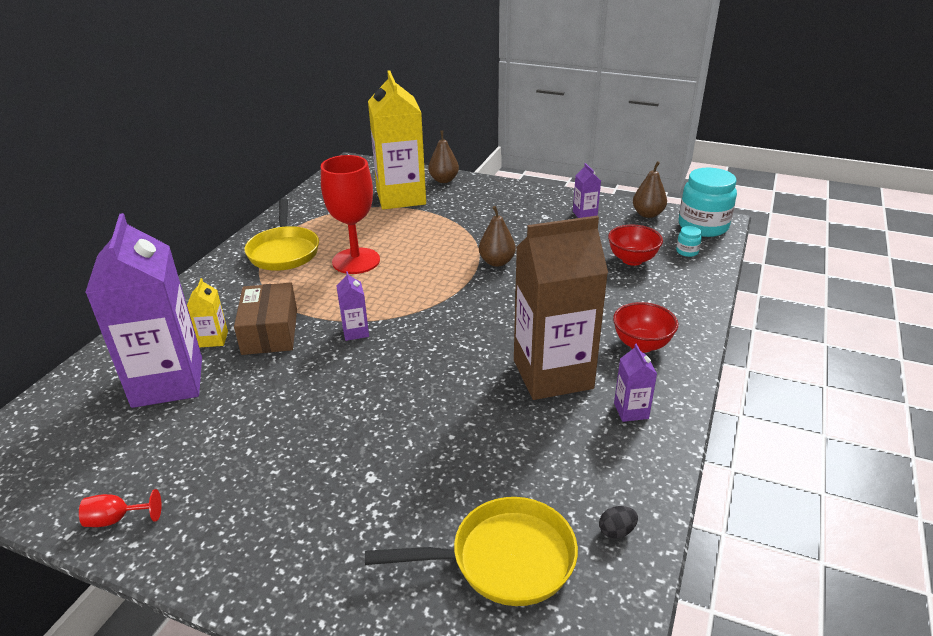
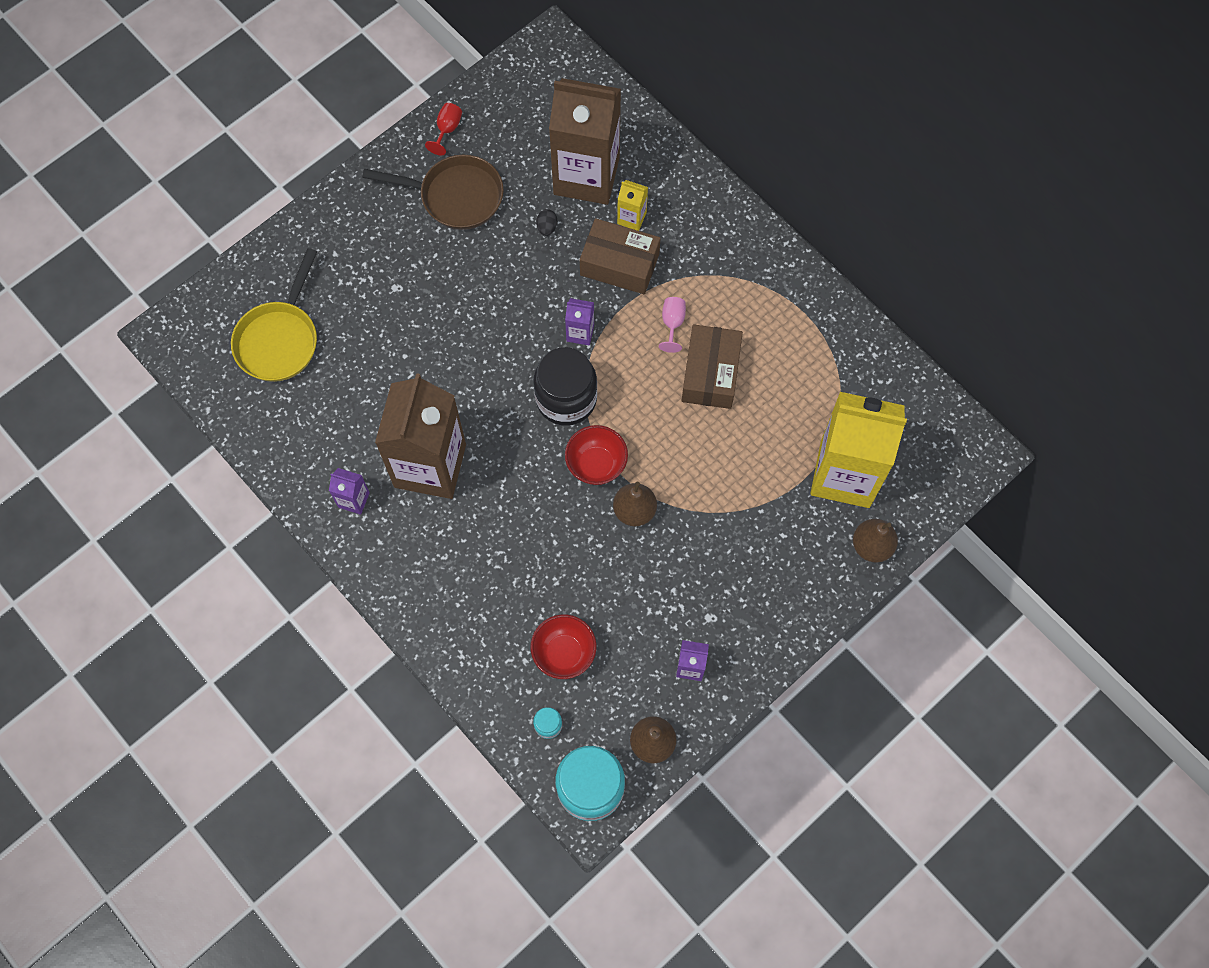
camera: 115 degrees right, 35 degrees up
(168, 382) = (586, 176): purple carton -> brown carton
(222, 472) = (456, 196): none -> brown pan
(284, 251) = (768, 310): yellow pan -> none
(319, 289) = (672, 324): none -> pink goblet
(356, 261) = (710, 373): red goblet -> brown box
(426, 320) = (566, 399): none -> black jar
(616, 531) = (258, 418): black egg -> black egg (547, 227)
(641, 344) = (425, 564): red bowl -> red bowl (596, 464)

